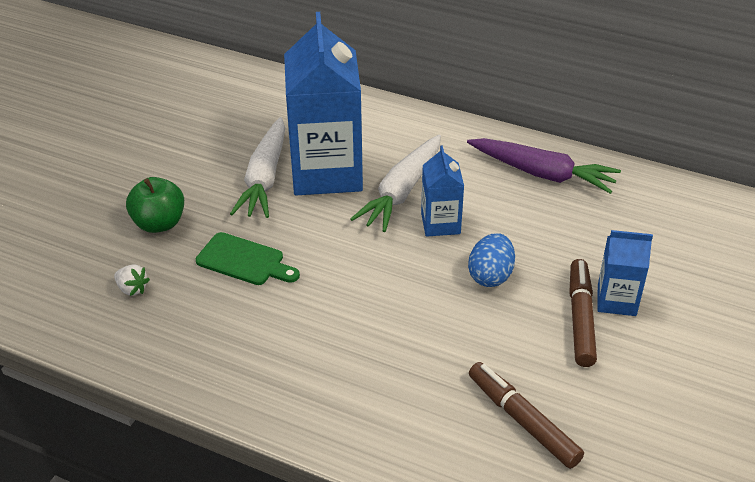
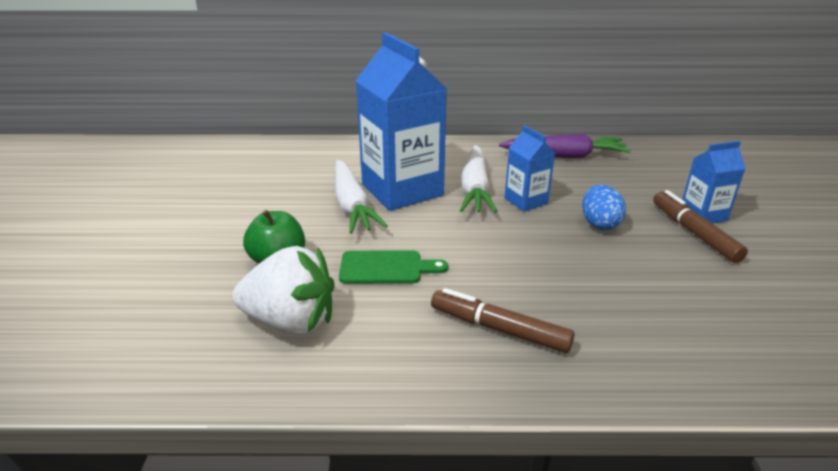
camera: 25 degrees left, 10 degrees down
(132, 289) = (291, 321): white strawberry -> white strawberry, size x2.45
(522, 420) = (740, 316): brown marker -> brown marker (499, 329)

